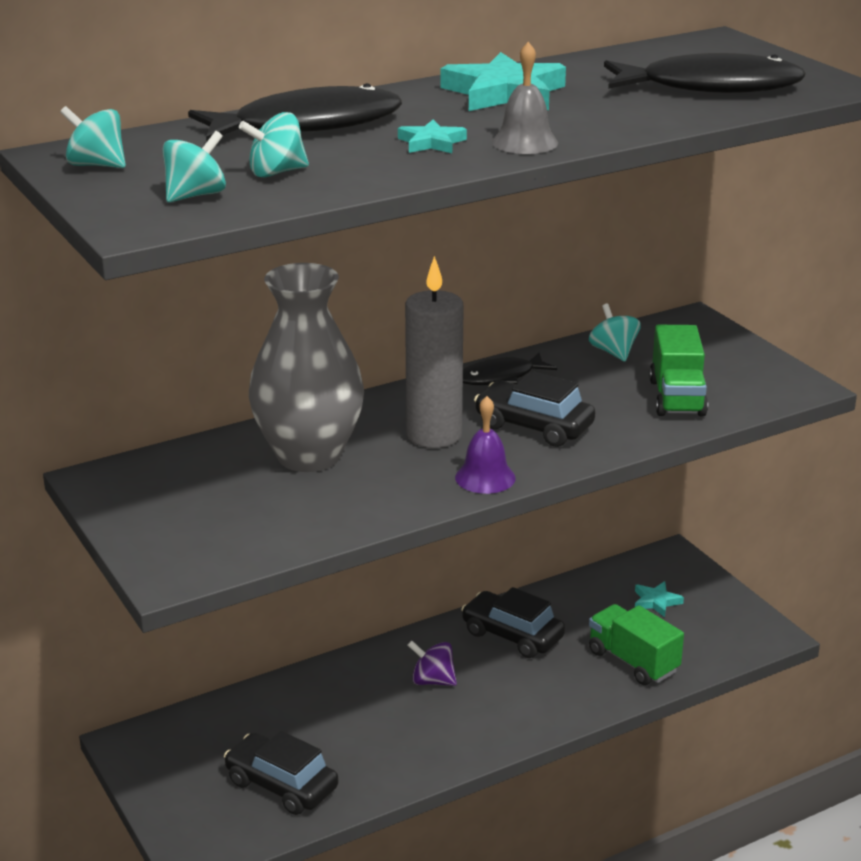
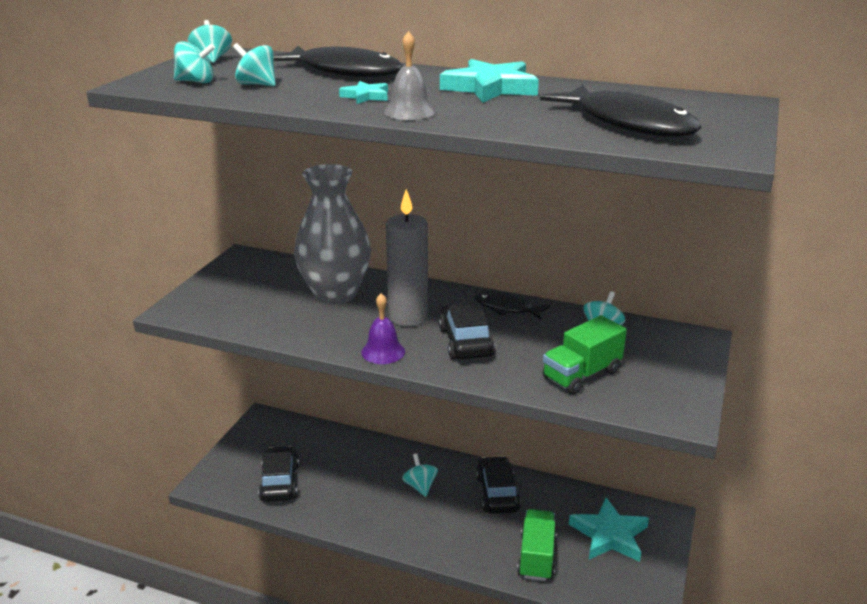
camera: 50 degrees right, 0 degrees up
(432, 681) = (420, 486): purple spinning top -> turquoise spinning top
(656, 601) = (609, 535): turquoise star -> turquoise star, size x1.98

